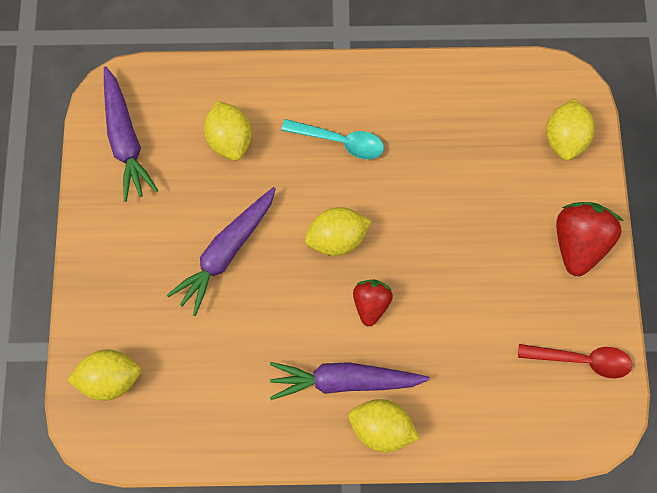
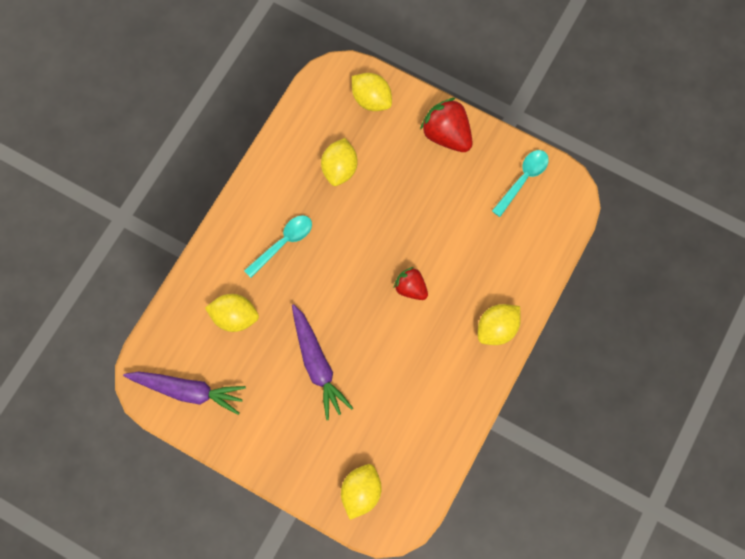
camera: 60 degrees left, 0 degrees up
(337, 238) = (352, 284): yellow lemon -> yellow lemon (340, 169)
(344, 380) = (452, 334): purple carrot -> none
(581, 360) = (523, 179): red spoon -> turquoise spoon

